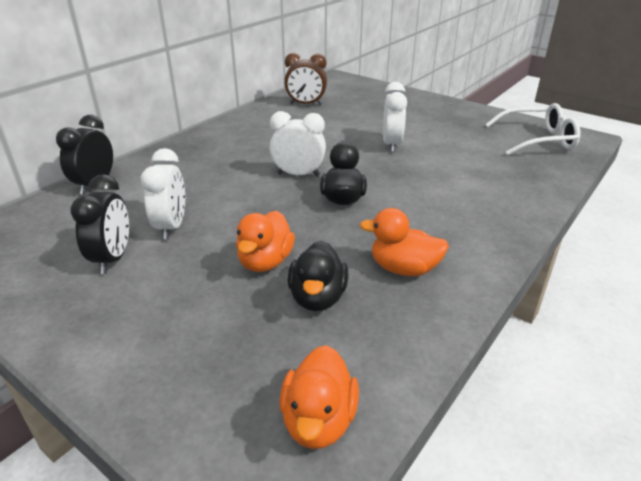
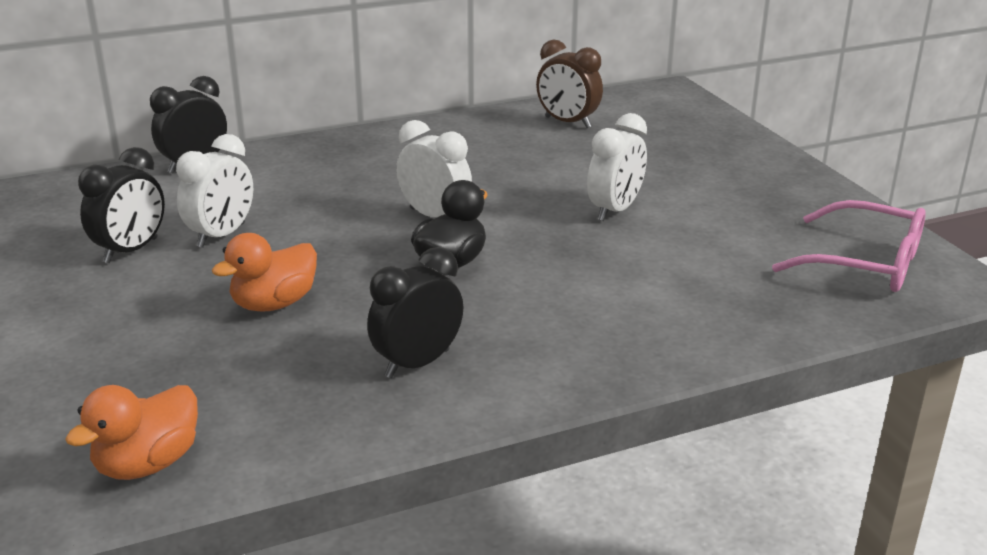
camera: 30 degrees right, 5 degrees down
(317, 298) = (283, 359): black duck -> none
(403, 269) = (417, 363): orange duck -> black clock
(537, 140) = (865, 263): white glasses -> pink glasses

